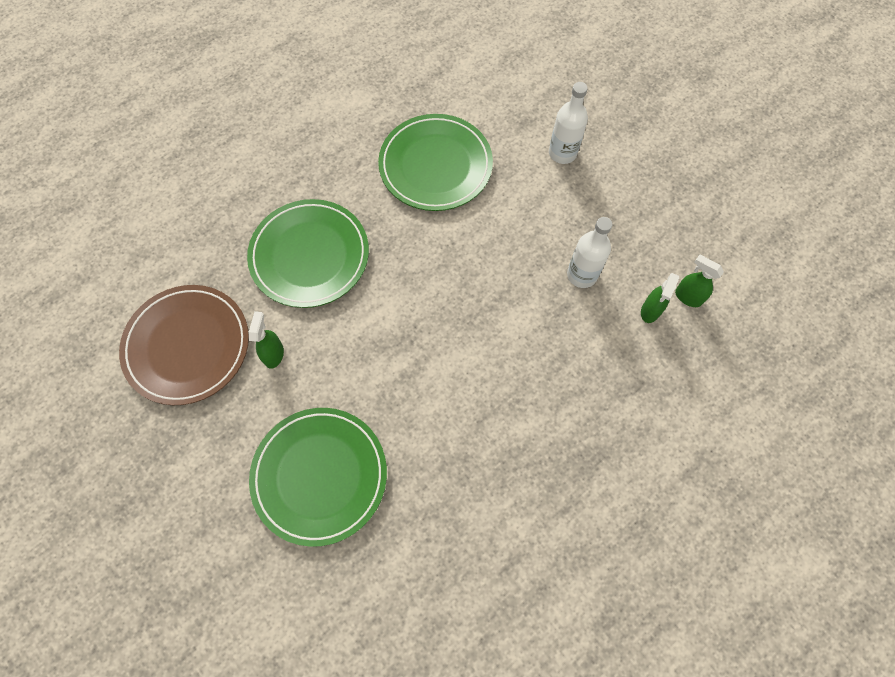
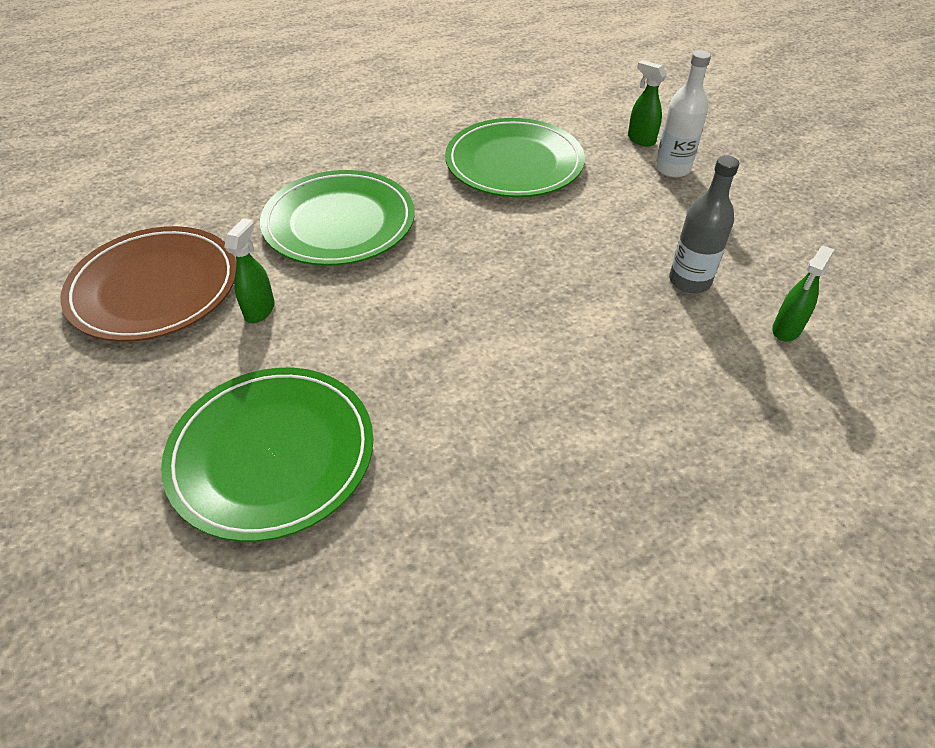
camera: 10 degrees right, 20 degrees down
(582, 275) = (689, 281): white bottle -> grey bottle
(687, 297) = (841, 321): green spray bottle -> green spray bottle (641, 139)

